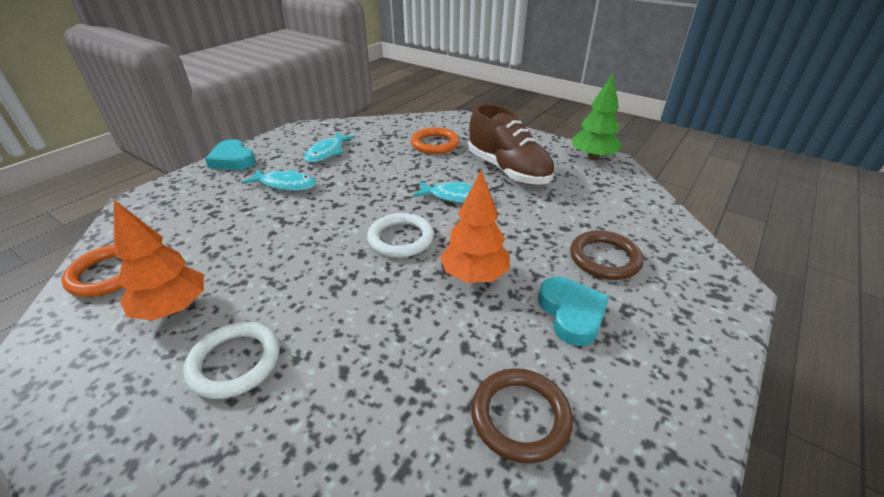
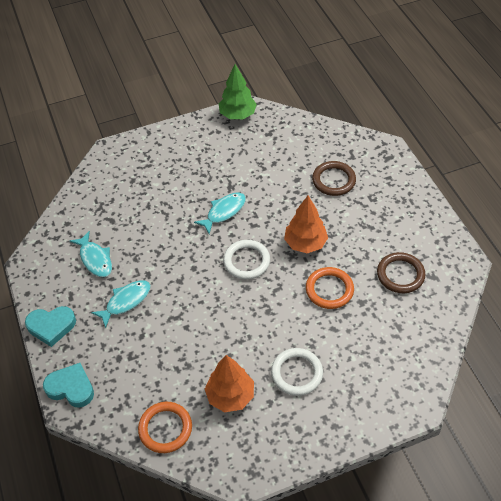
camera: 55 degrees left, 15 degrees up
(435, 144) = (142, 187): orange ring -> orange ring (329, 290)
(508, 170) = (215, 167): brown shoe -> none
(571, 313) = (360, 220): turquoise heart -> turquoise heart (71, 388)

